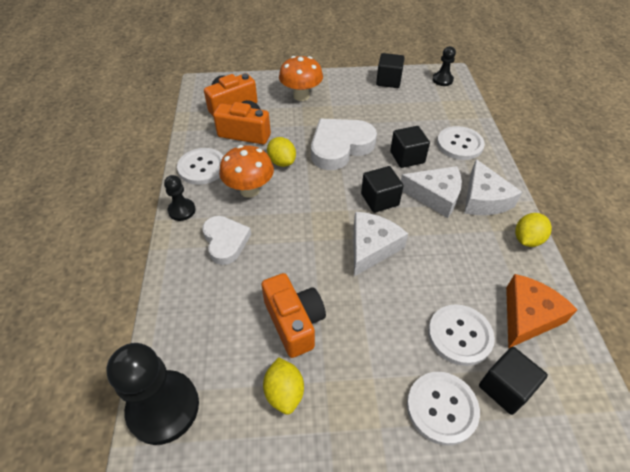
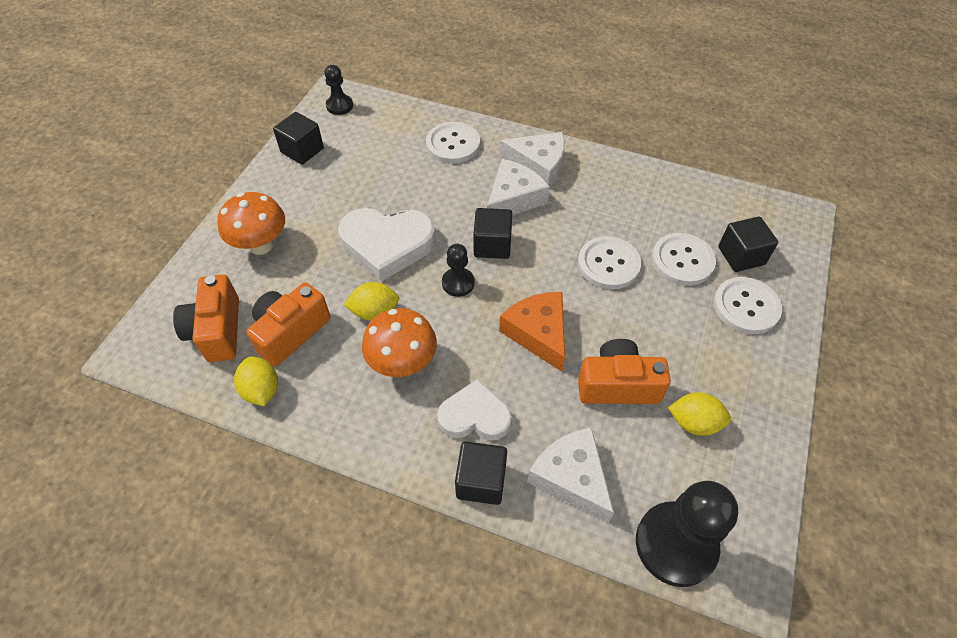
camera: 65 degrees left, 5 degrees up
(182, 210) = (393, 452): black pawn -> black pawn (458, 283)
(202, 167) = (325, 405): white button -> white button (608, 264)
(340, 147) = (387, 245): white heart -> white heart turned 75 degrees counterclockwise
(372, 247) = (553, 280): white cheese -> white cheese (571, 477)
(407, 157) = (444, 194): black cube -> black cube (481, 481)
(527, 239) = (602, 162): yellow lemon -> yellow lemon (261, 390)
(528, 316) = (681, 205): orange cheese -> orange cheese (538, 333)

